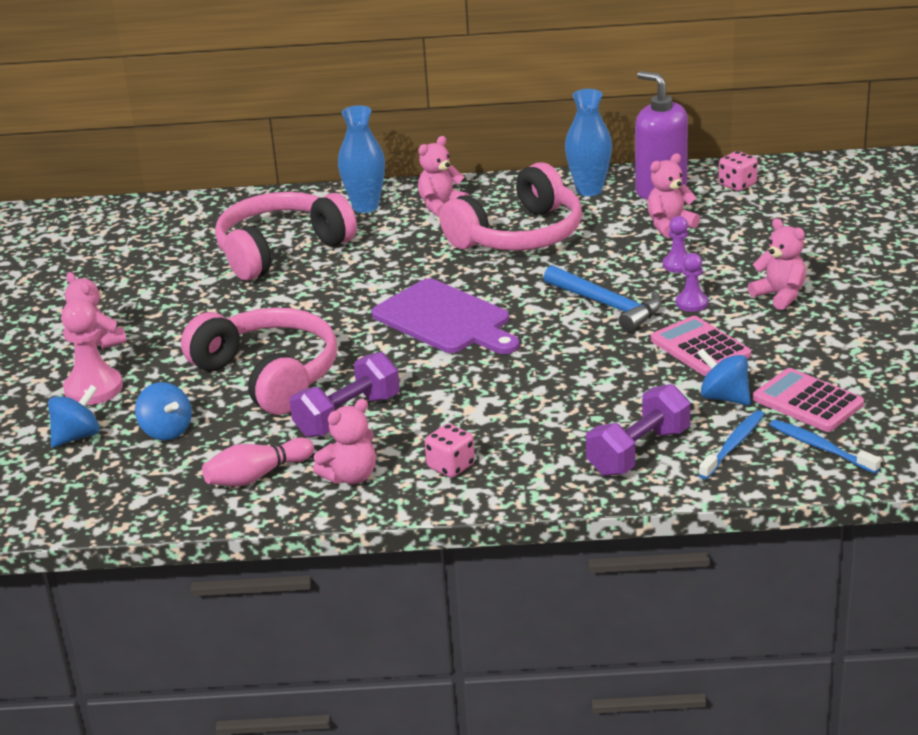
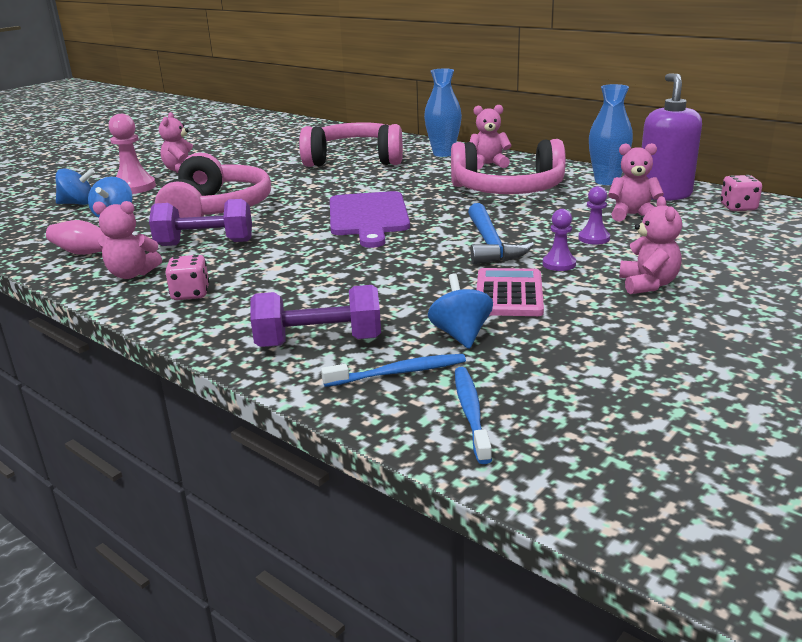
camera: 40 degrees right, 5 degrees down
(807, 402) = (528, 370): pink calculator -> none

